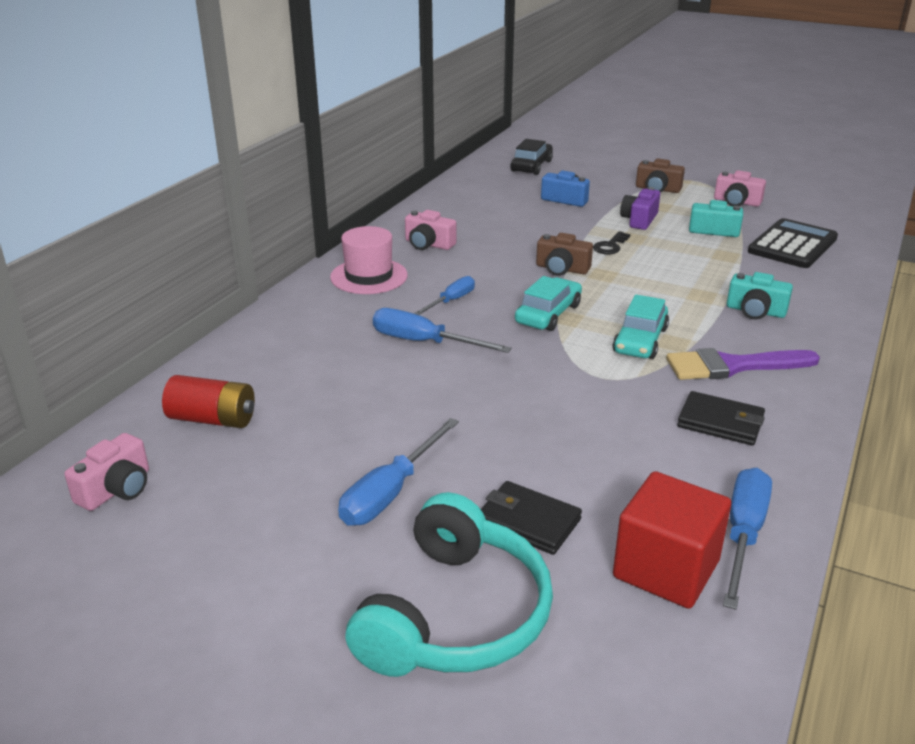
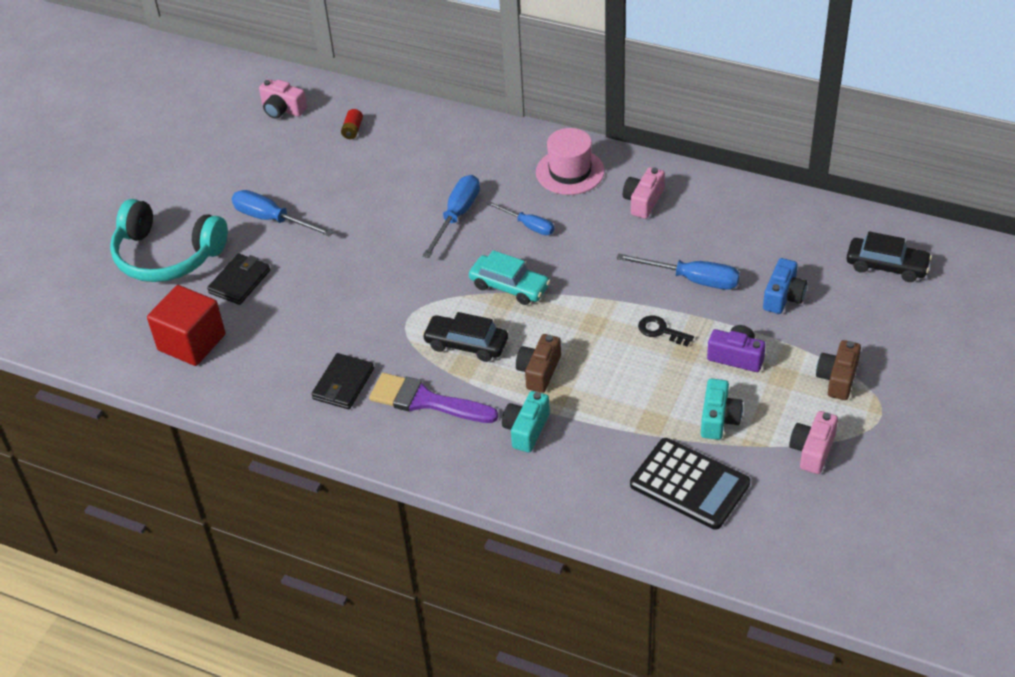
camera: 90 degrees right, 15 degrees up
(213, 419) = (352, 130): red battery -> red battery, size x0.55
(562, 269) = (601, 294): brown camera -> brown camera (539, 371)
(640, 340) = (466, 344): turquoise car -> black car
(732, 366) = (425, 401): purple brush -> purple brush turned 60 degrees counterclockwise
(743, 534) = (218, 382): blue screwdriver -> blue screwdriver (692, 280)

